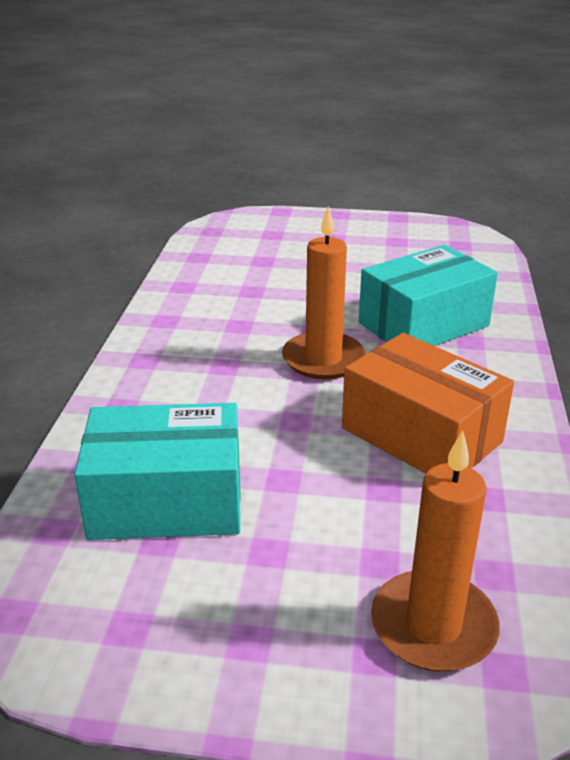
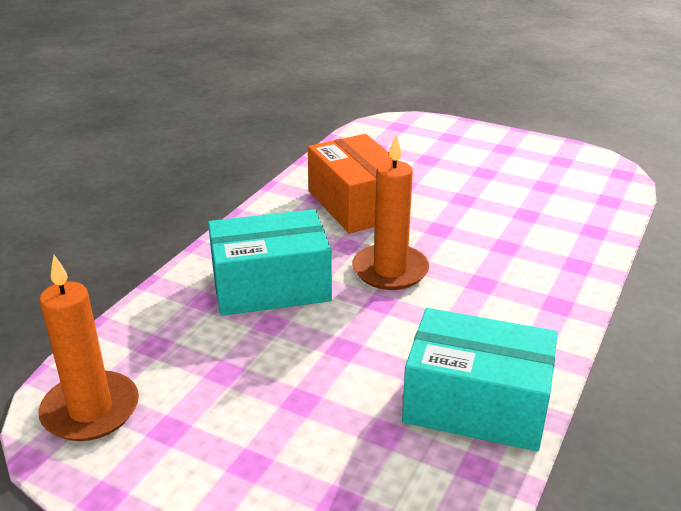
camera: 160 degrees left, 0 degrees up
(166, 501) = (540, 201): turquoise box -> turquoise box (476, 404)
(433, 626) = (418, 139): orange candle -> orange candle (91, 410)

